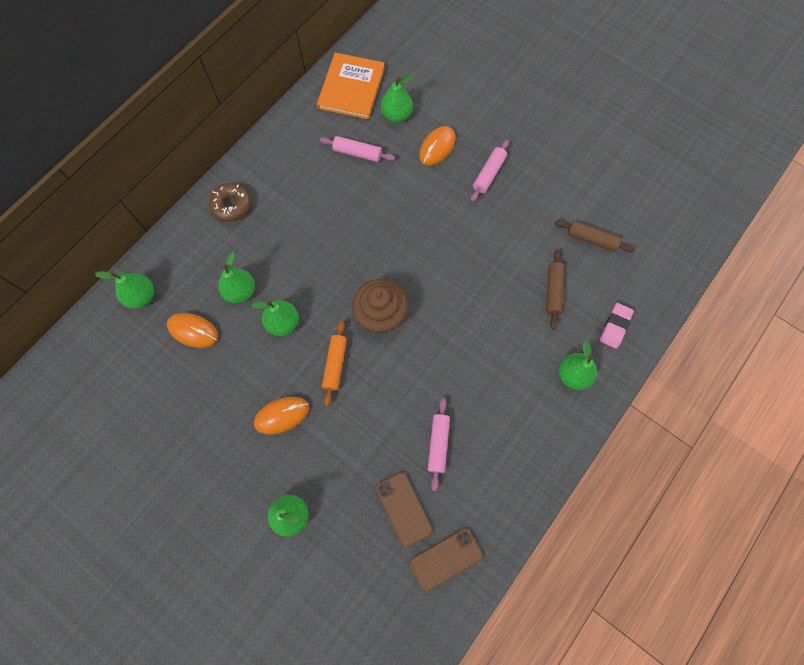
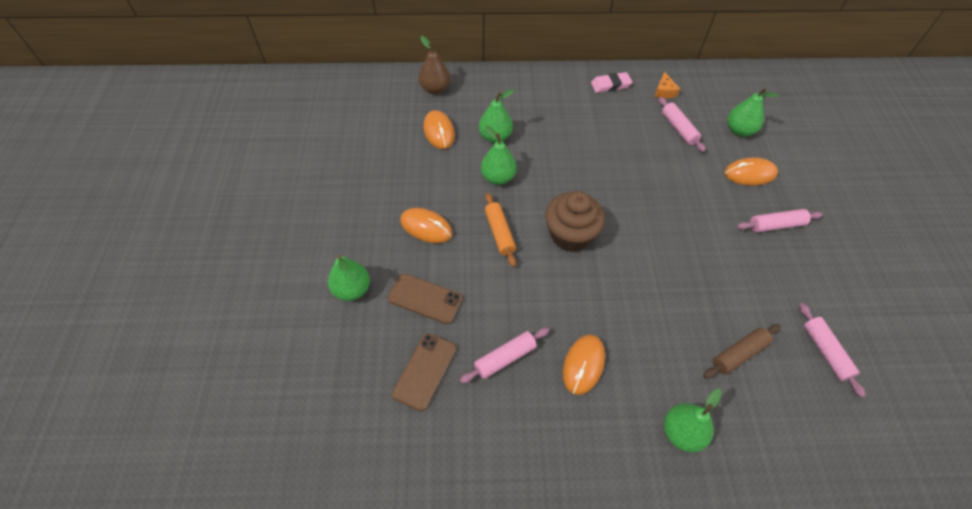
camera: 50 degrees right, 15 degrees down
(141, 296) = (435, 89): green pear -> brown pear
(231, 205) = (551, 89): brown donut -> none
(314, 127) = (664, 91): none -> orange cheese
(335, 364) = (499, 233): orange rolling pin -> orange rolling pin turned 75 degrees counterclockwise
(351, 88) = (722, 90): orange book -> none
(445, 559) = (408, 441): brown phone -> brown phone (425, 298)
(484, 395) = (583, 365): none -> orange mouse
(591, 239) = (825, 352): brown rolling pin -> pink rolling pin
(615, 326) = (771, 439): pink eraser -> pink eraser (610, 85)

